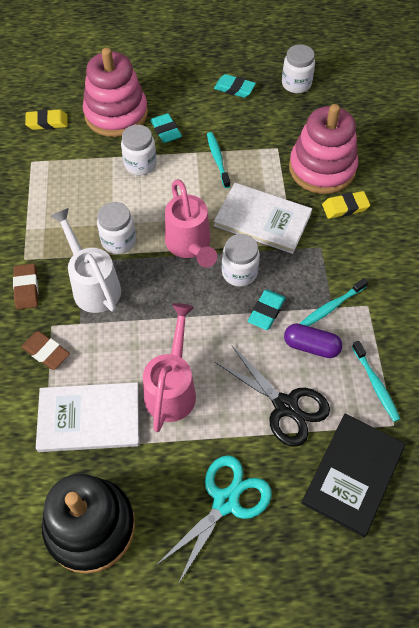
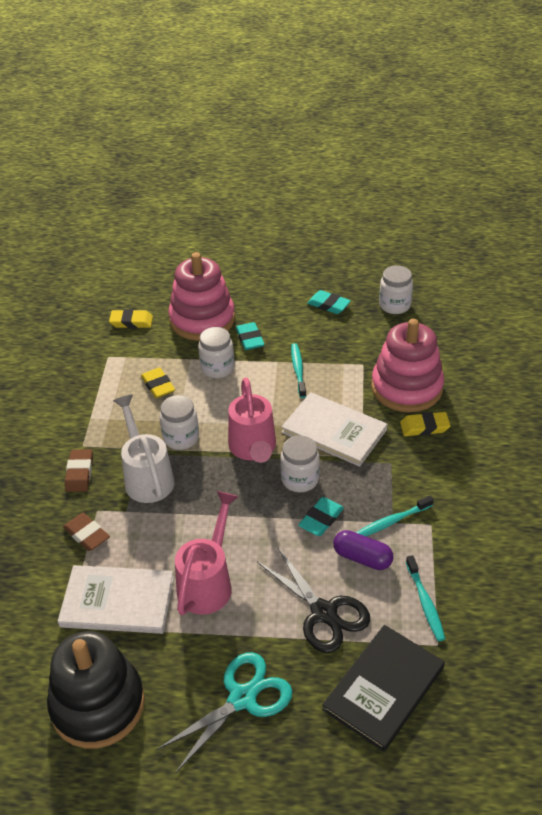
camera: 10 degrees right, 15 degrees down
(86, 188) = (158, 385): none -> yellow eraser

